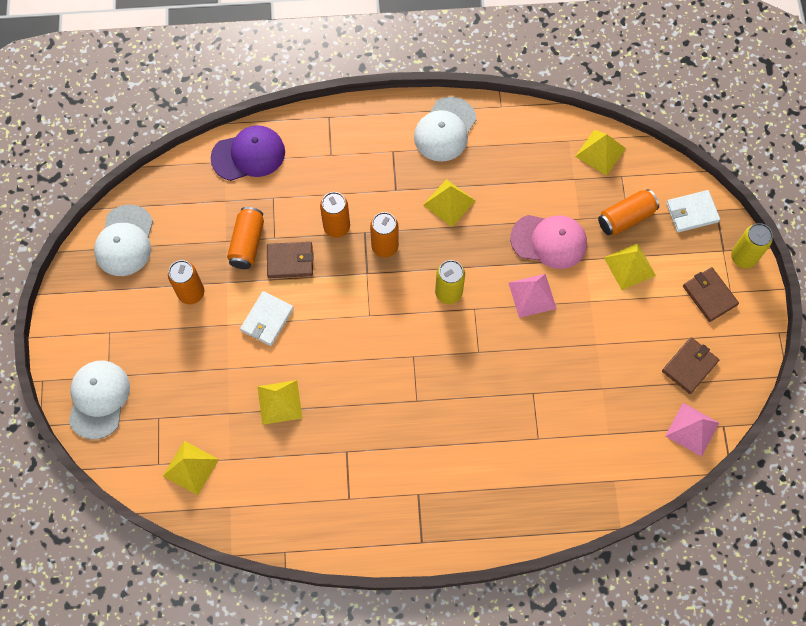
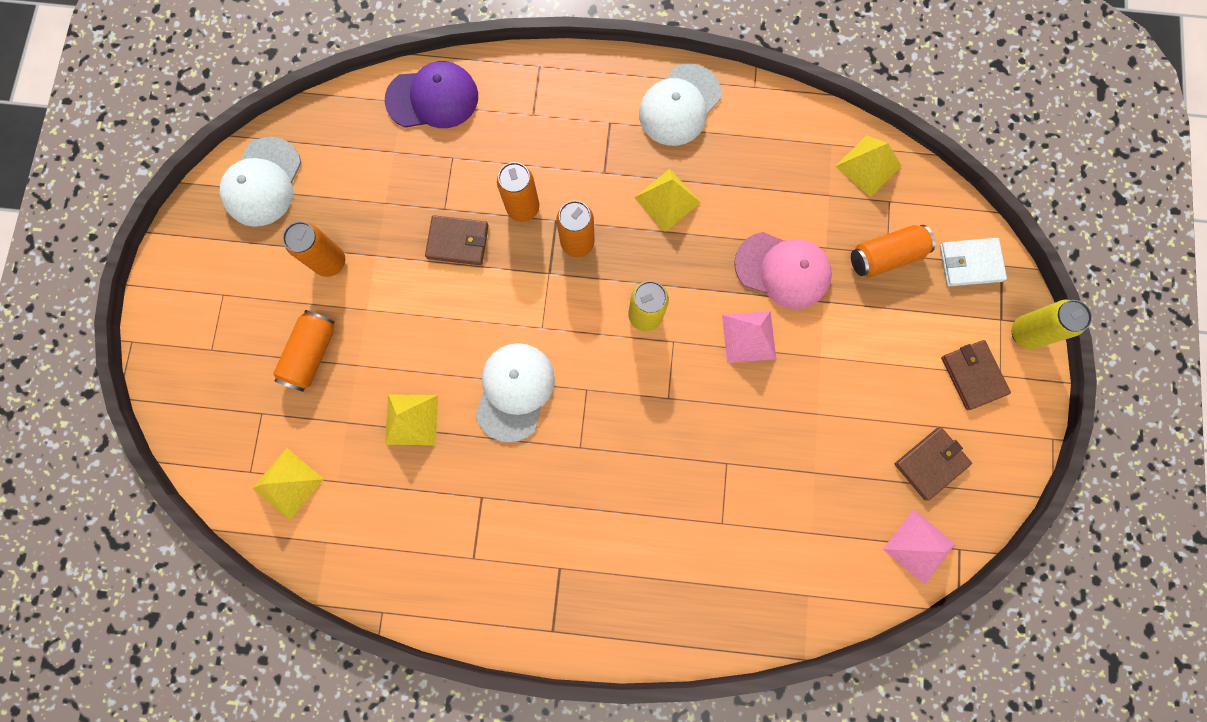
camera: 10 degrees right, 10 degrees up
(98, 399) = (194, 377): white cap -> white cap (514, 391)
(247, 243) = (410, 210): orange can -> orange can (312, 354)
(267, 320) = (416, 311): white wallet -> none
(629, 266) = (878, 320): yellow pyramid -> none

